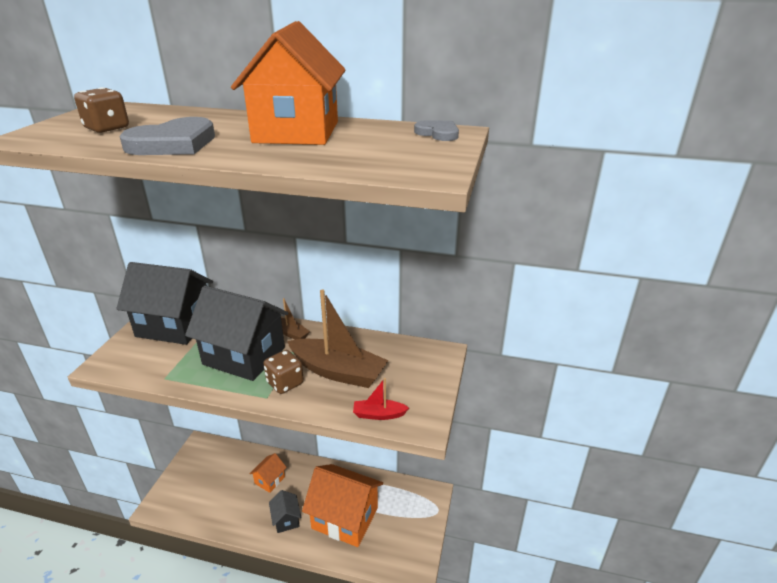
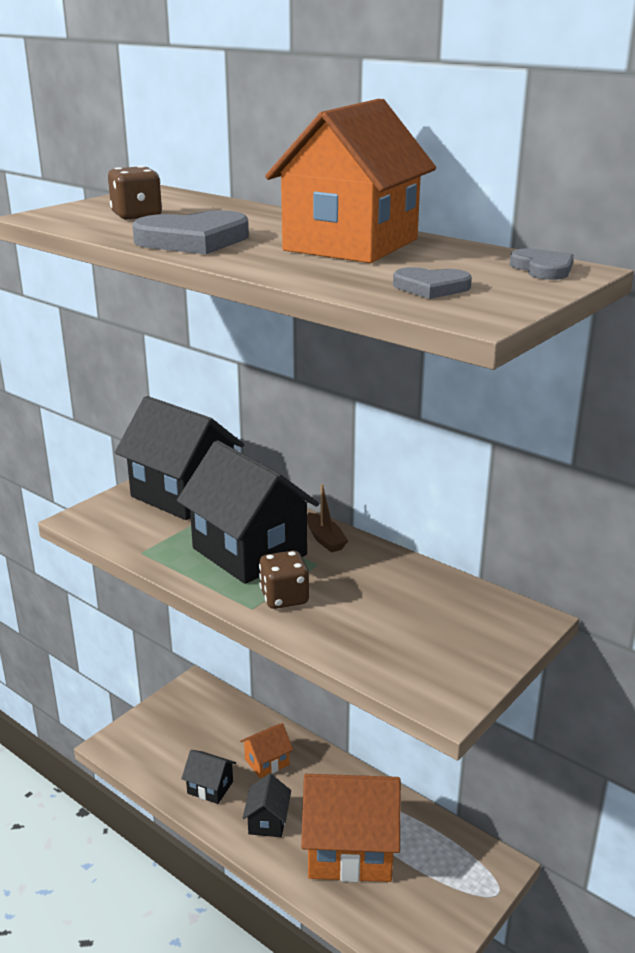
camera: 25 degrees right, 5 degrees down
(239, 511) = (210, 787): none -> black house
(338, 371) = (363, 603): brown boat -> none
(345, 518) = (350, 850): orange house -> orange house turned 45 degrees counterclockwise
(379, 414) = (389, 671): red boat -> none
(384, 158) = (431, 287): none -> grey heart

